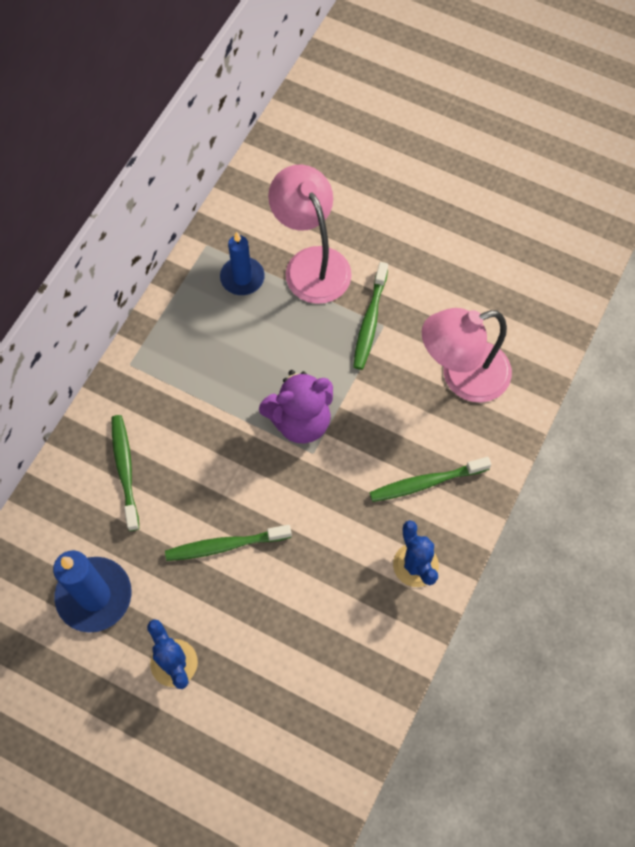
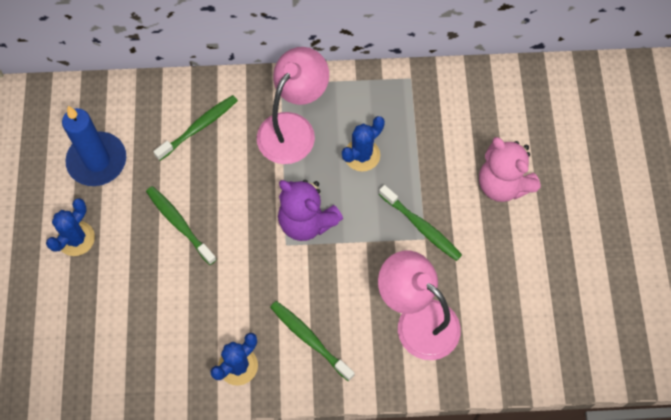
camera: 60 degrees right, 0 degrees up
(242, 278) = (399, 117): blue candle -> none
(261, 332) = (362, 155): none -> blue cactus
(311, 263) = (444, 158): pink lamp -> pink lamp (293, 128)
(370, 230) = (502, 184): none -> pink teddy bear
(370, 321) = (421, 227): green toothbrush -> green toothbrush turned 120 degrees counterclockwise

